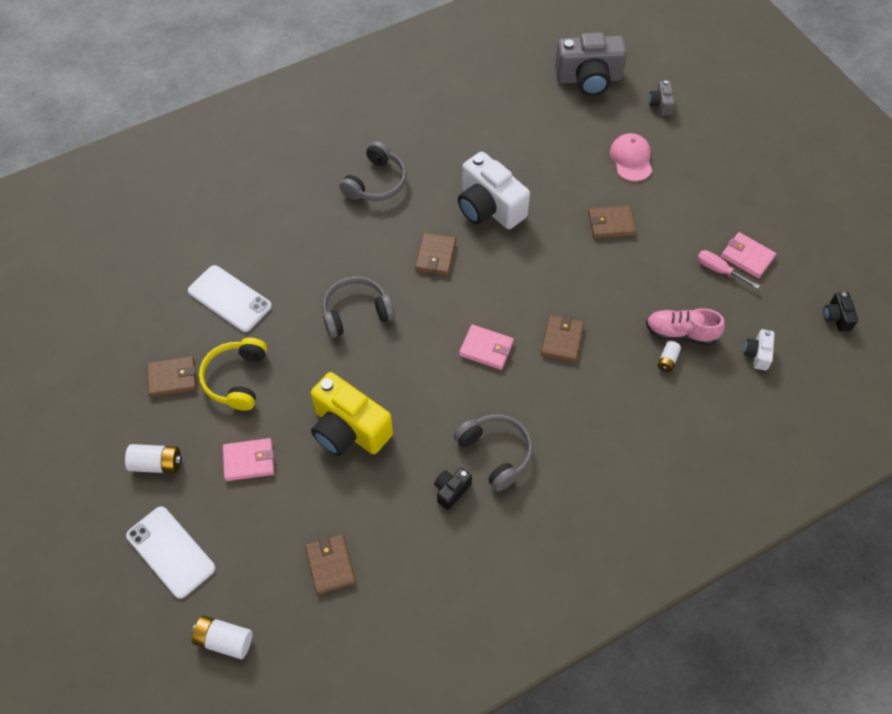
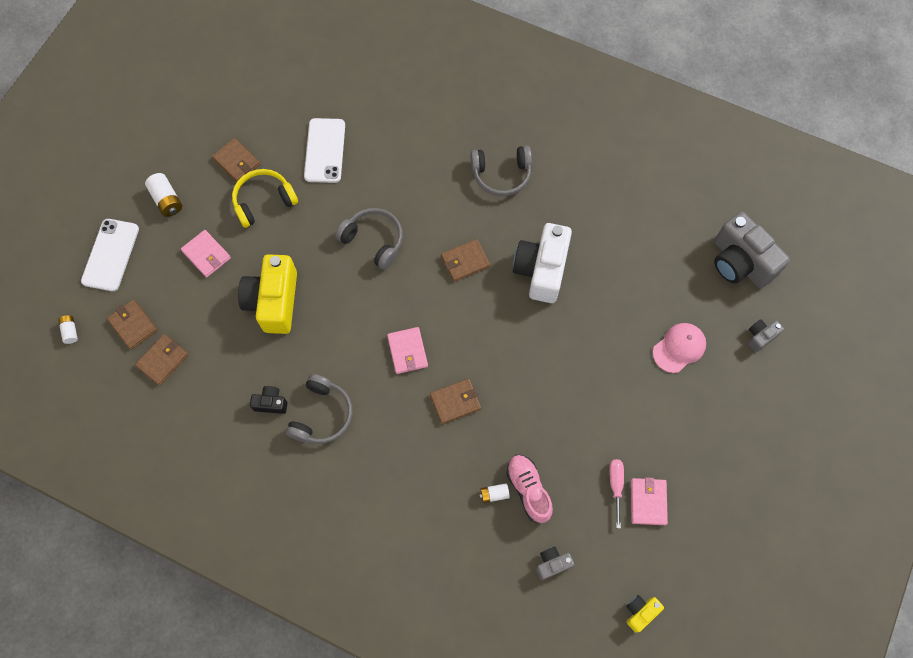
camera: 55 degrees right, 10 degrees up
(224, 640) = (70, 331): white battery -> white battery, size x0.61
(611, 224) = (597, 372): brown wallet -> brown wallet (133, 325)
(757, 354) = (552, 564): white camera -> grey camera
(836, 317) = (640, 612): black camera -> yellow camera

